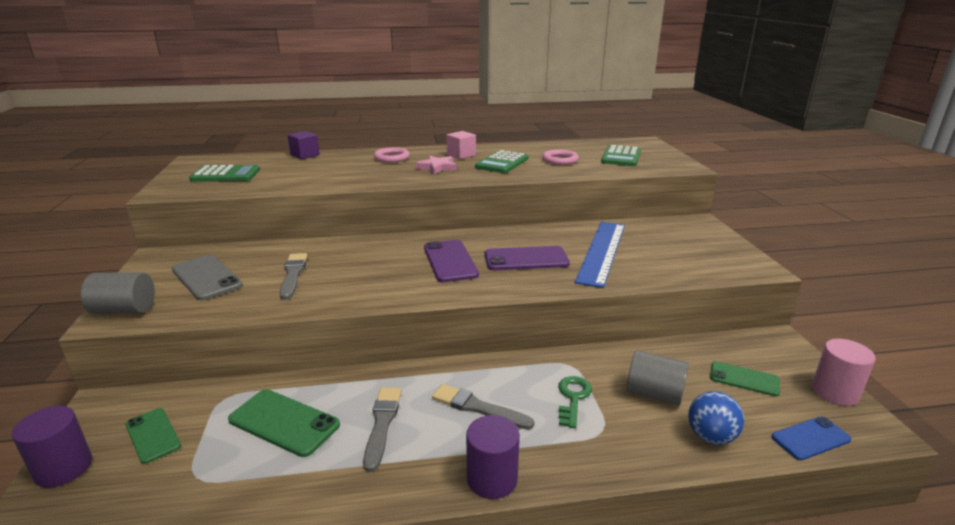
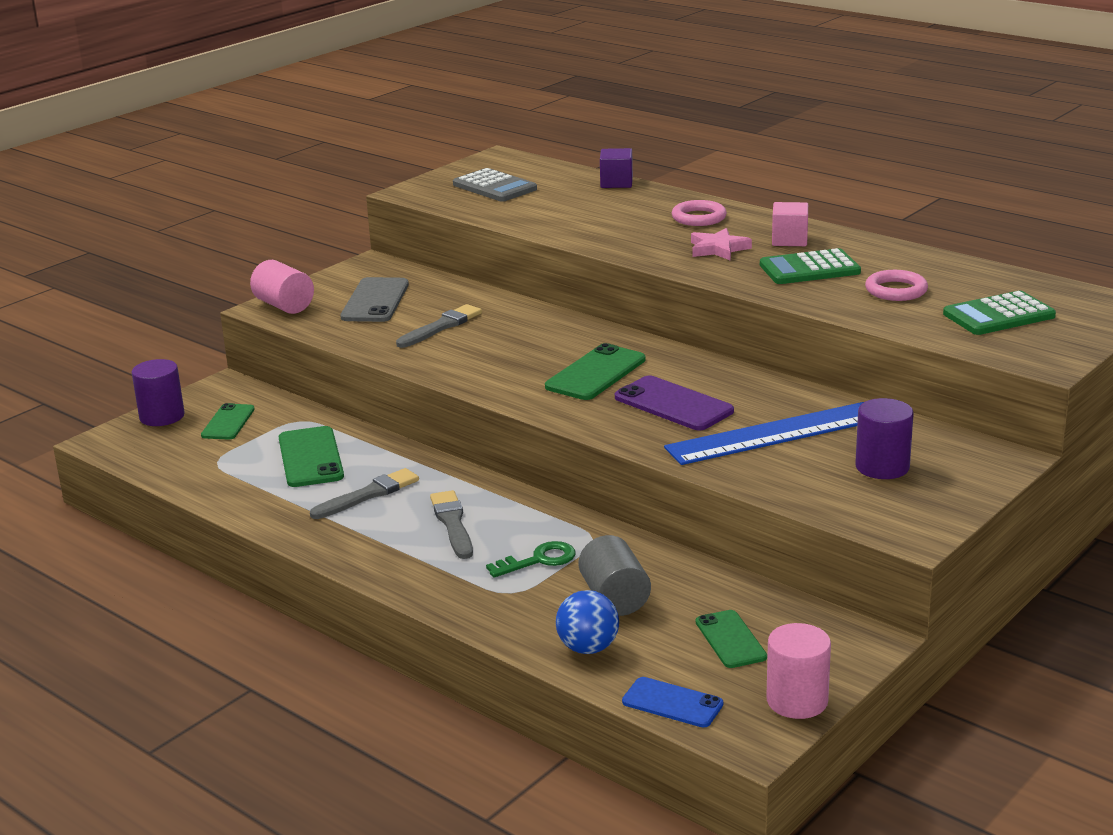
camera: 50 degrees right, 0 degrees up
(124, 310) = (284, 306): grey cylinder -> pink cylinder
(226, 175) = (494, 187): green calculator -> grey calculator
(450, 261) = (595, 373): purple phone -> green phone
(492, 479) = (375, 568): purple cylinder -> purple cylinder (882, 467)

